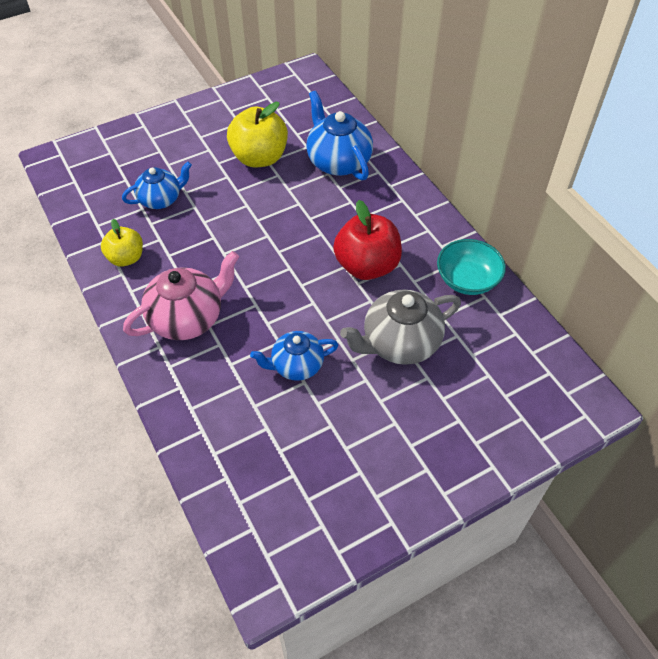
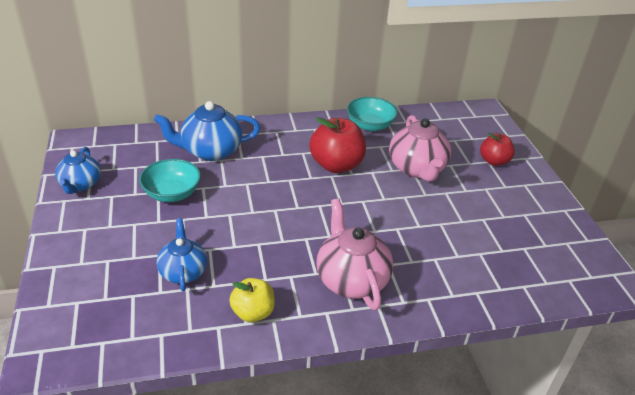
camera: 75 degrees left, 15 degrees down
(259, 158) = (172, 193): yellow apple -> turquoise bowl
(296, 365) = (423, 224): blue teapot -> blue teapot (80, 185)
(399, 343) = (417, 169): grey teapot -> pink teapot
(463, 427) = (494, 161): none -> red apple

